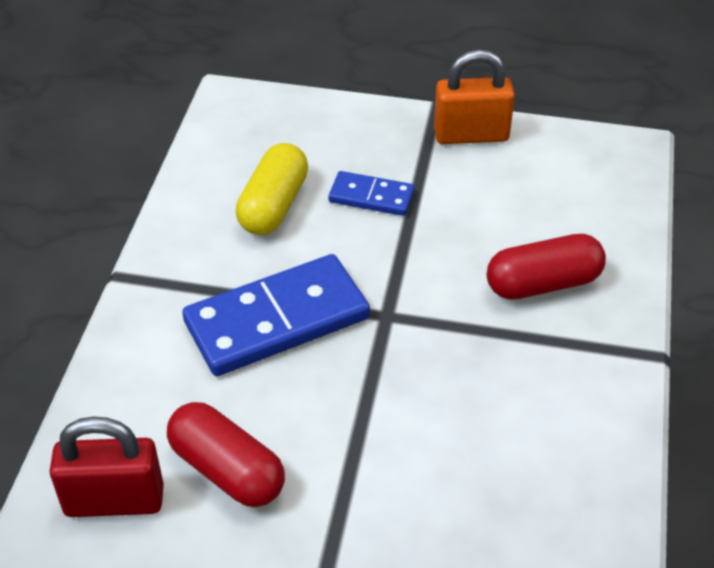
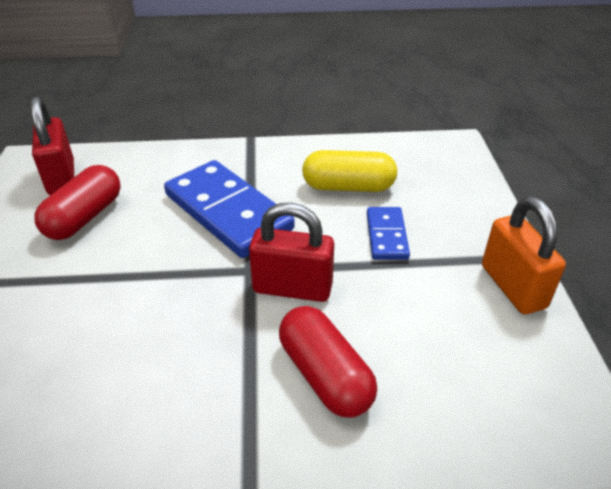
camera: 75 degrees right, 5 degrees down
(426, 285) = (292, 288): none -> red padlock

